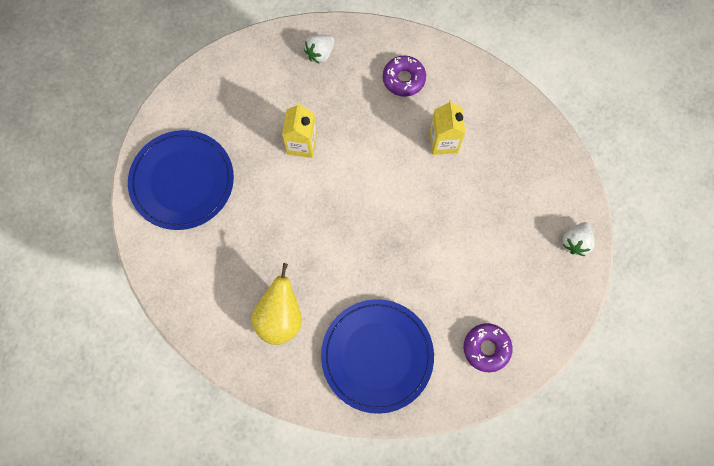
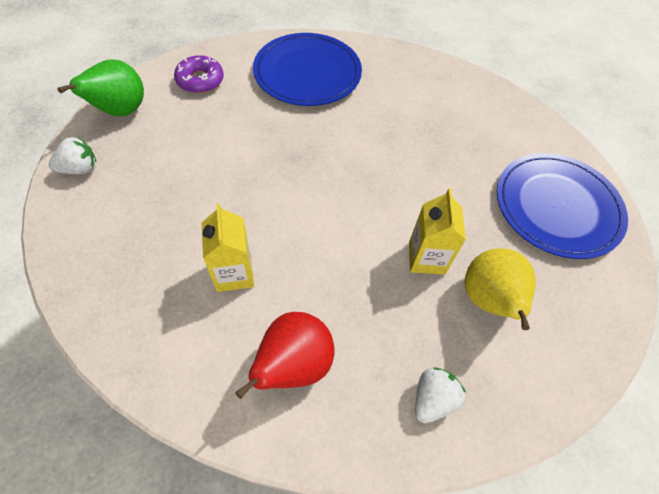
camera: 170 degrees right, 15 degrees down
(280, 318) = (405, 95): yellow pear -> yellow pear (488, 301)
(403, 79) = (293, 365): purple donut -> red pear
(556, 308) = (121, 111): none -> green pear
(575, 242) = (80, 169): white strawberry -> white strawberry turned 45 degrees clockwise

